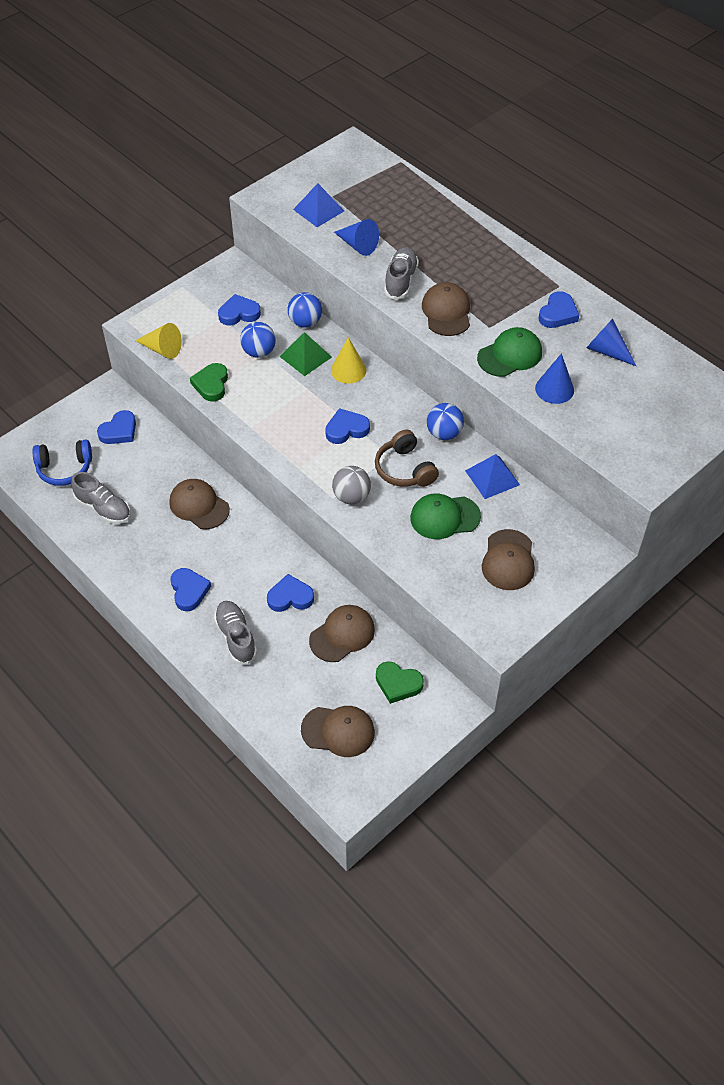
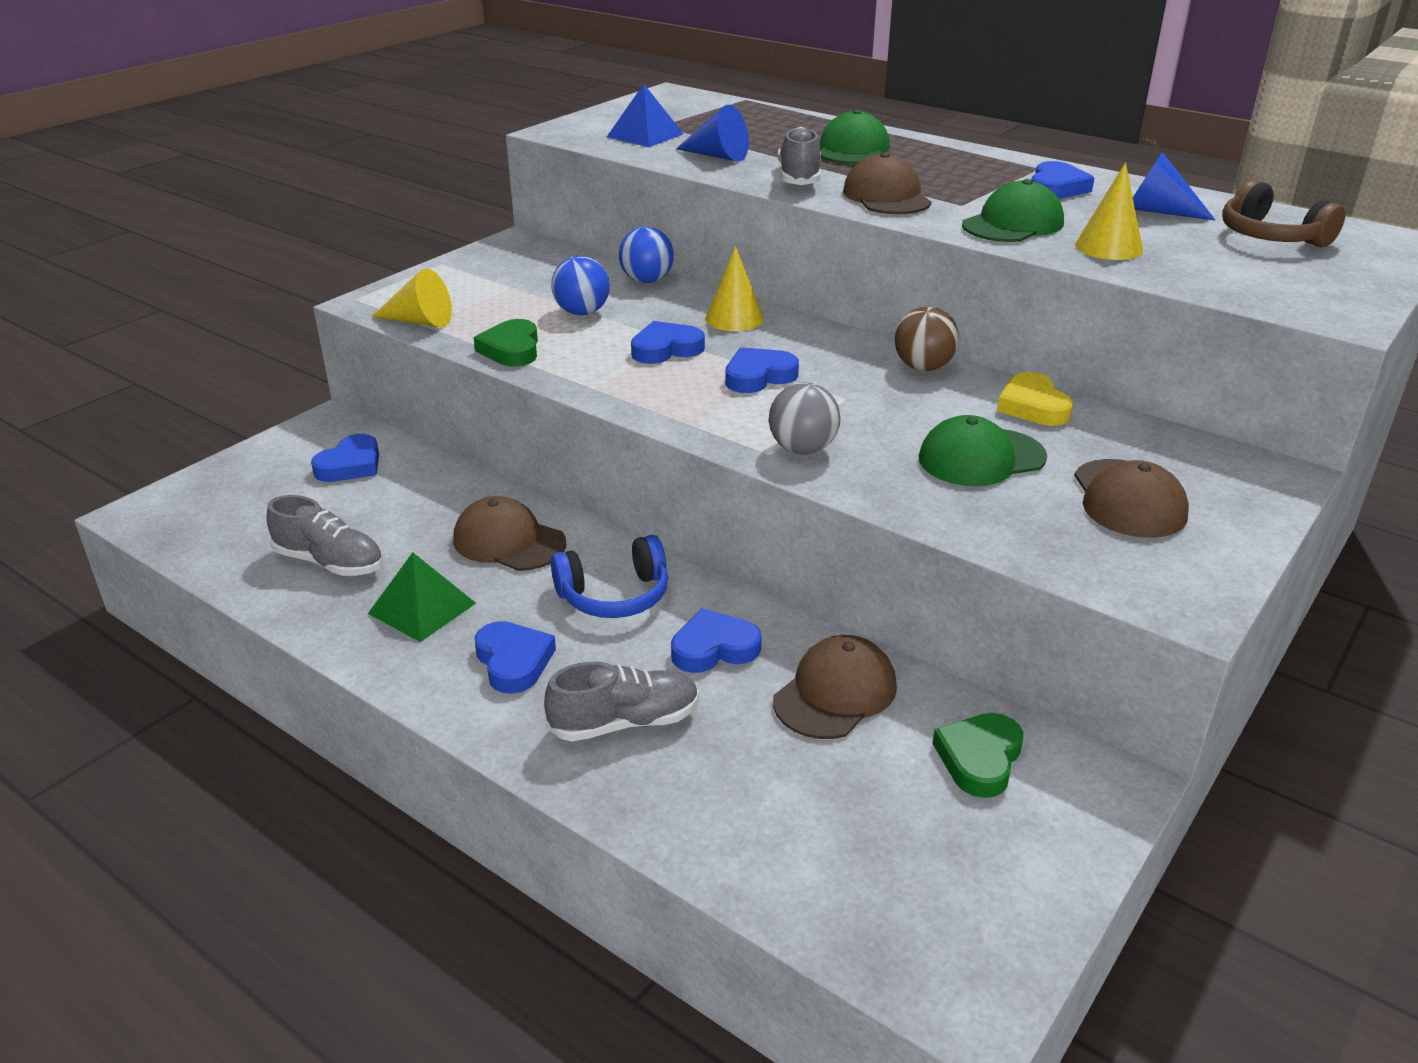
camera: 10 degrees left, 20 degrees down
(64, 469) = (253, 519): blue headphones -> blue headphones (614, 596)
(236, 637) = (625, 722): grey shoe -> grey shoe turned 105 degrees clockwise
(239, 313) = (538, 280): blue heart -> blue heart (666, 349)
(305, 356) = (659, 311): green pyramid -> green pyramid (422, 608)
(338, 731) = (894, 860): brown cap -> none
(398, 684) = (979, 758): green heart -> green heart turned 105 degrees clockwise
(404, 469) = (879, 410): brown headphones -> brown headphones (1270, 237)
(444, 433) = (923, 367): blue ball -> brown ball
(448, 247) = (853, 150): none -> green cap
(492, 477) = (1033, 406): blue pyramid -> yellow heart
(554, 389) = (1108, 247): blue cone -> yellow cone

